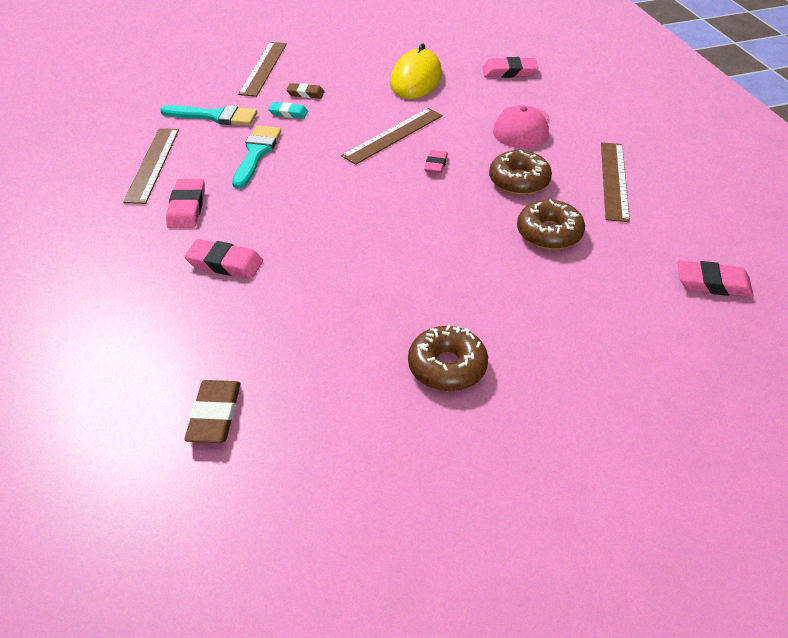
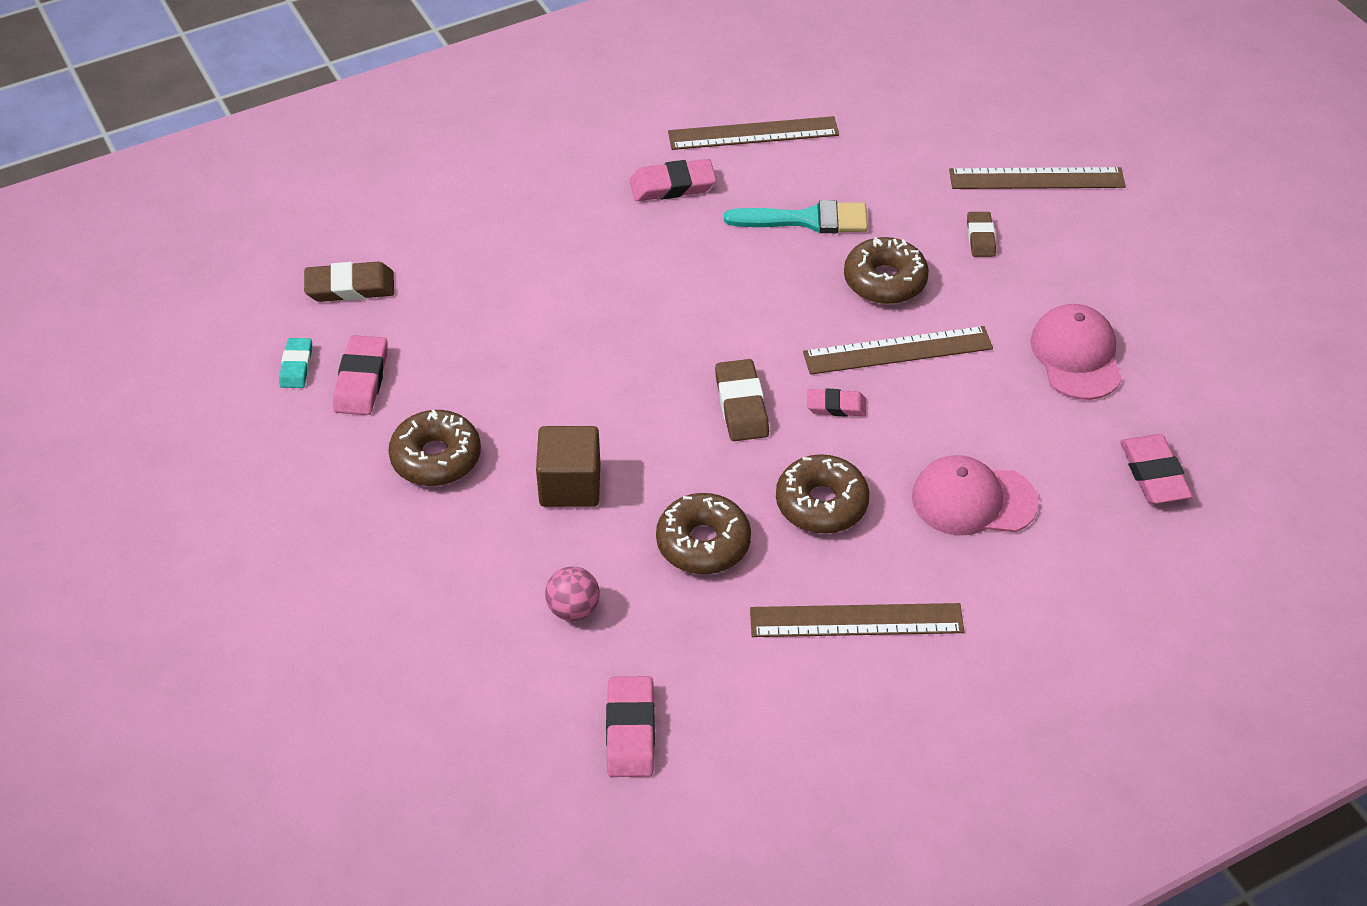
camera: 80 degrees right, 5 degrees up
(215, 116) = (884, 160): turquoise brush -> none
(225, 263) = (576, 242): pink eraser -> pink eraser (361, 380)
(288, 113) = (919, 230): turquoise eraser -> turquoise eraser (296, 366)
(329, 131) = (885, 281): none -> brown donut
(393, 135) = (897, 350): brown ruler -> brown ruler turned 45 degrees counterclockwise
(416, 79) = (1076, 356): yellow mouse -> pink cap
(425, 202) = (741, 405): none -> brown eraser
(488, 291) = (570, 485): none -> brown cube
(608, 301) = (573, 609): none -> pink ball

